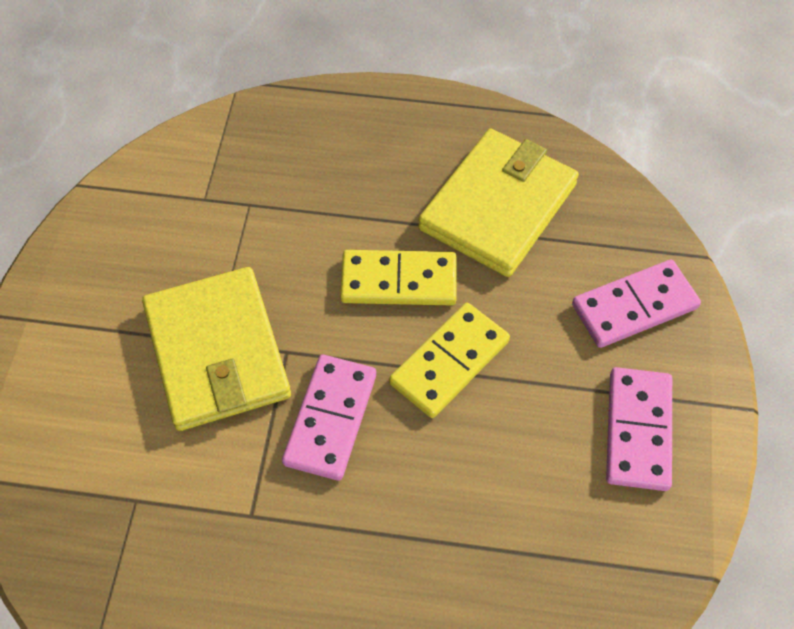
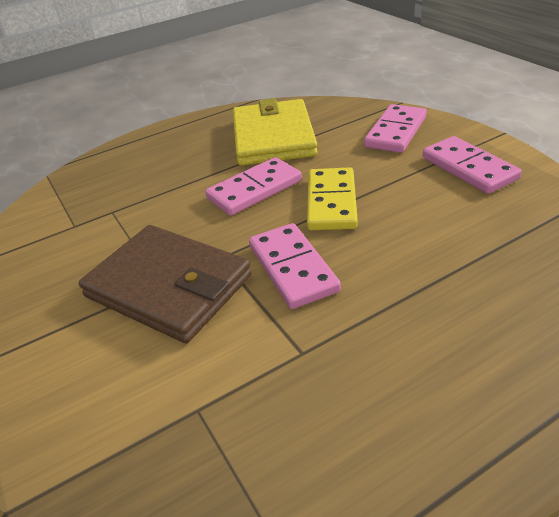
camera: 35 degrees left, 20 degrees down
(217, 352) = (169, 286): yellow wallet -> brown wallet
(398, 281) = (255, 190): yellow domino -> pink domino

